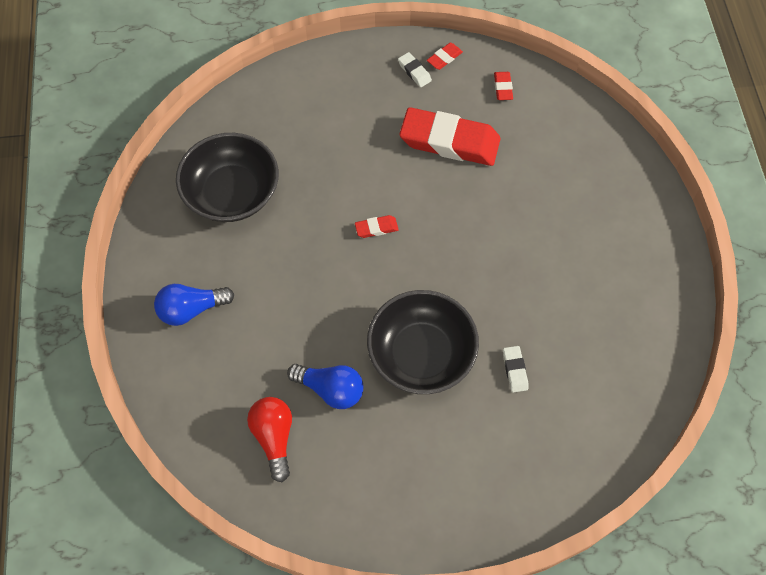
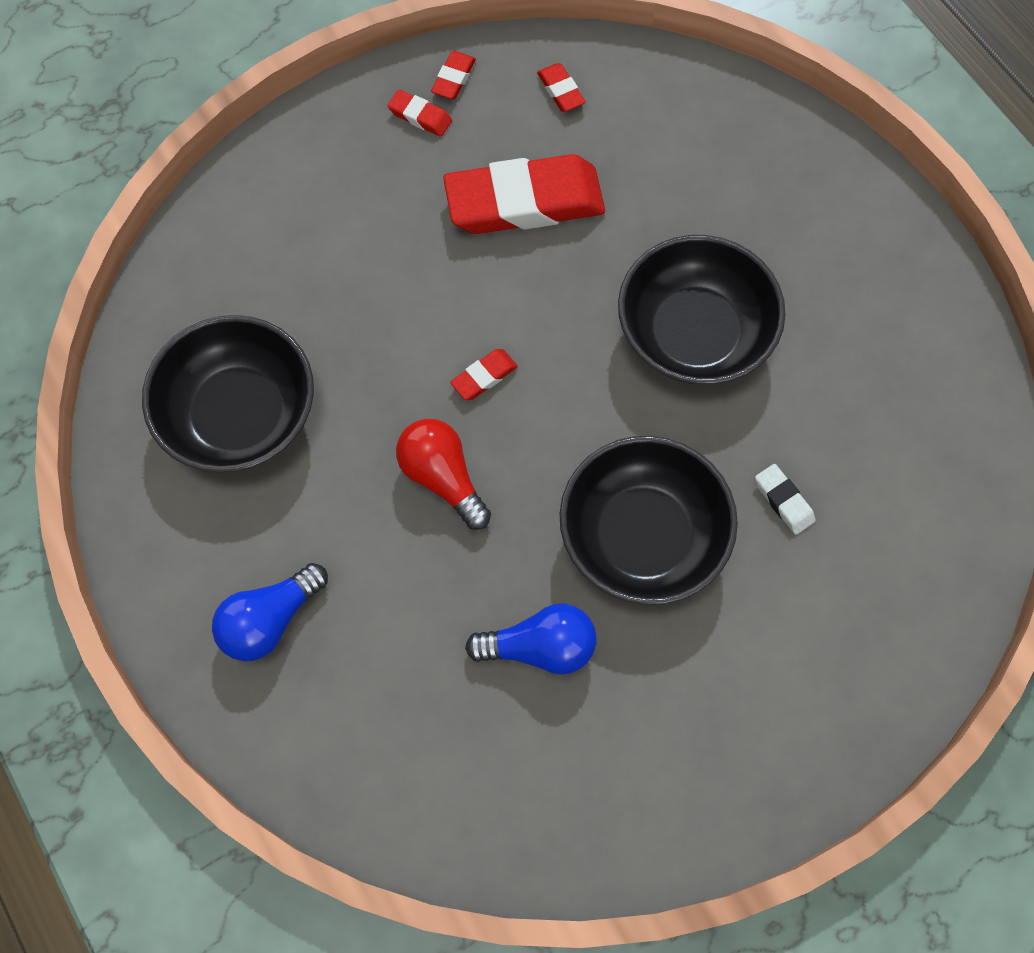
camera: 25 degrees left, 5 degrees up
(274, 437) = (494, 757): red light bulb -> red light bulb (442, 477)
(414, 72) = (420, 116): white eraser -> red eraser
(511, 253) = (694, 333): none -> black bowl

